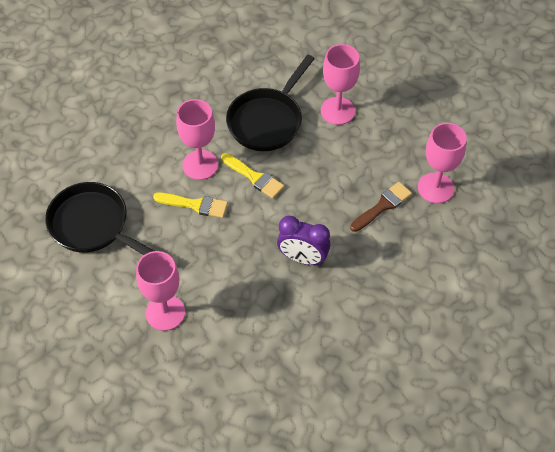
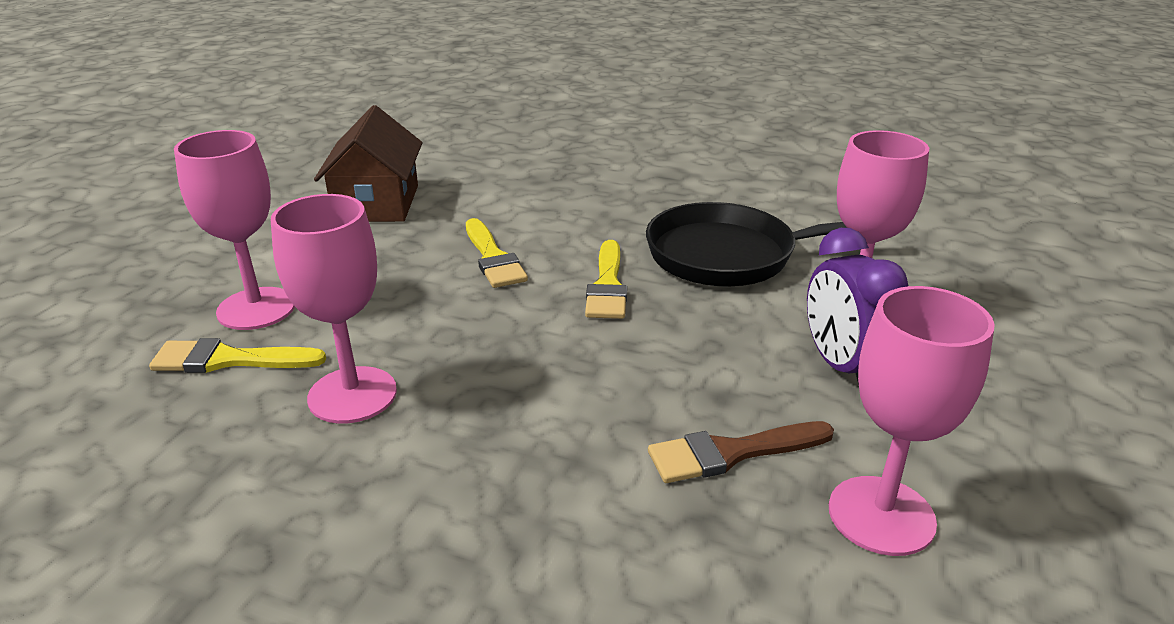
camera: 55 degrees right, 25 degrees down
(93, 225) = (377, 203): black pan -> brown house
(200, 165) = (571, 235): pink goblet -> pink goblet (352, 395)
(202, 335) = (229, 360): none -> yellow brush
(302, 258) = (491, 402): purple clock -> purple clock (841, 366)
(383, 206) = (731, 453): brown brush -> brown brush turned 150 degrees clockwise

